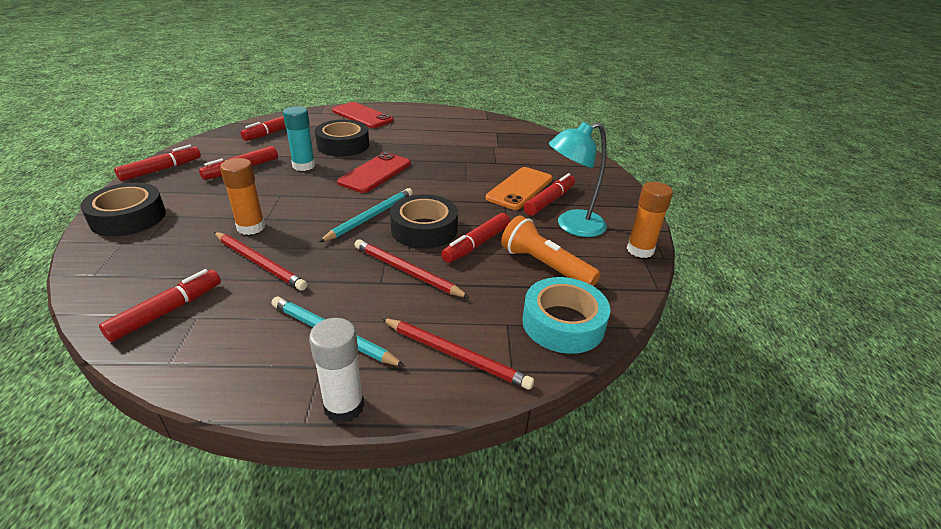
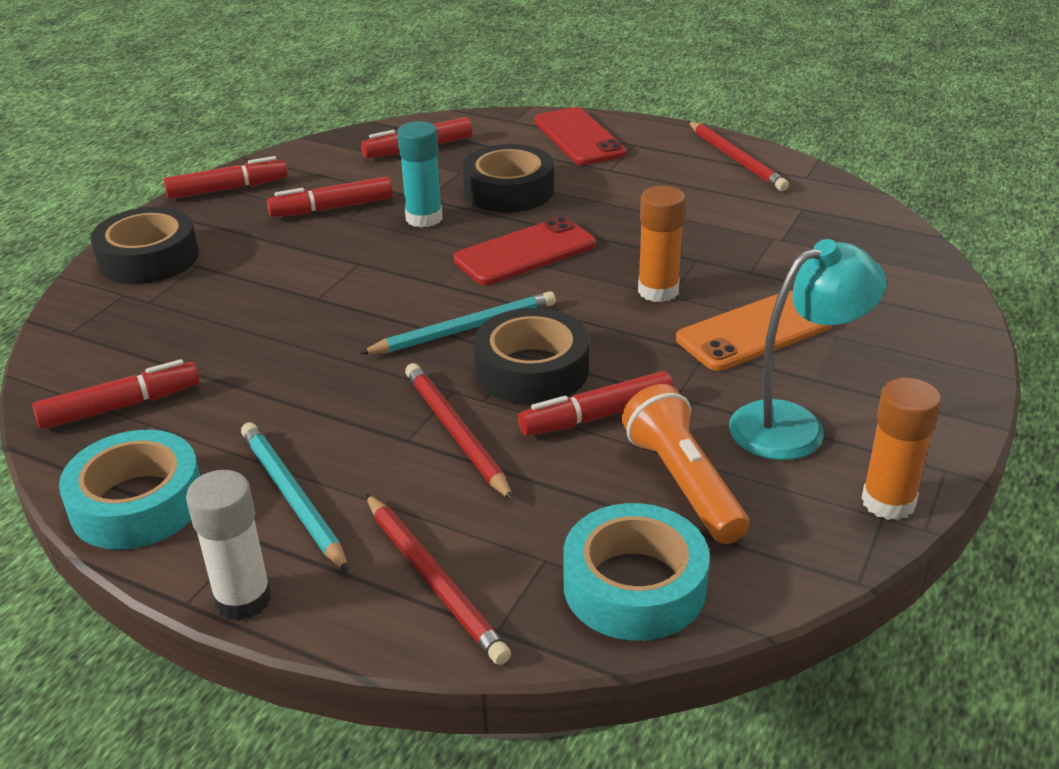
camera: 30 degrees right, 0 degrees up
(223, 369) = (137, 503): none -> turquoise tape
(251, 227) = (288, 308): orange glue stick -> orange glue stick (658, 291)
(259, 262) = (266, 366): red pencil -> red pencil (736, 159)
(549, 201) = (791, 367): red marker -> none
(572, 226) = (794, 425): turquoise lamp -> turquoise lamp turned 150 degrees clockwise

